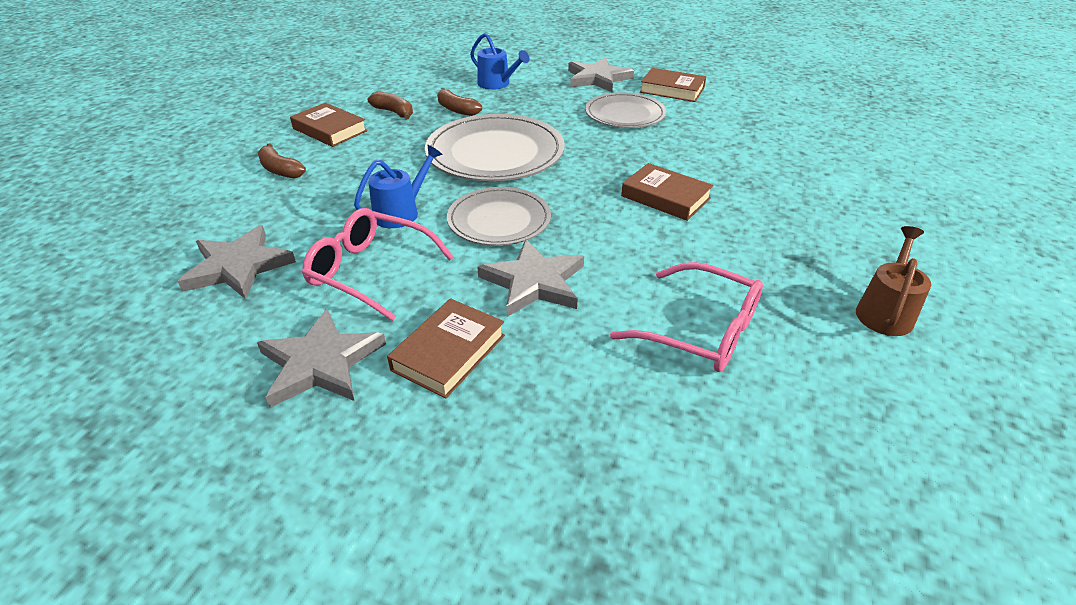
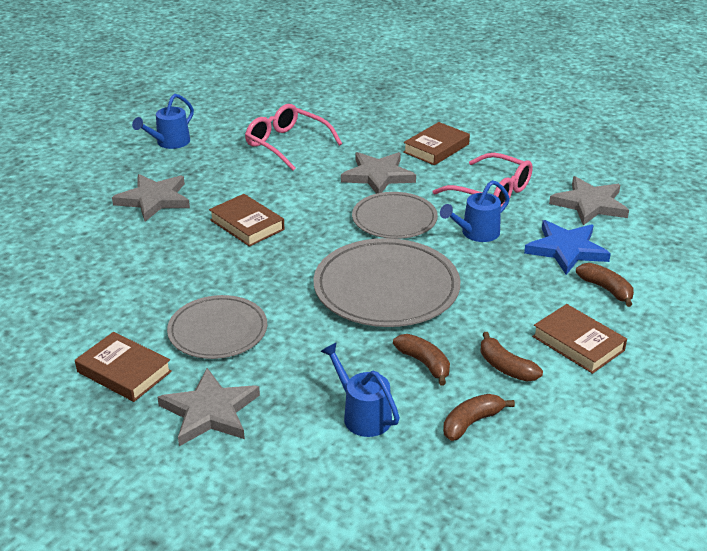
camera: 170 degrees left, 5 degrees down
(301, 204) = (566, 250): none -> blue star
(321, 363) = (509, 150): grey star -> grey star (154, 200)
(424, 86) = (471, 422): none -> brown banana
(885, 311) = (169, 143): brown watering can -> blue watering can

